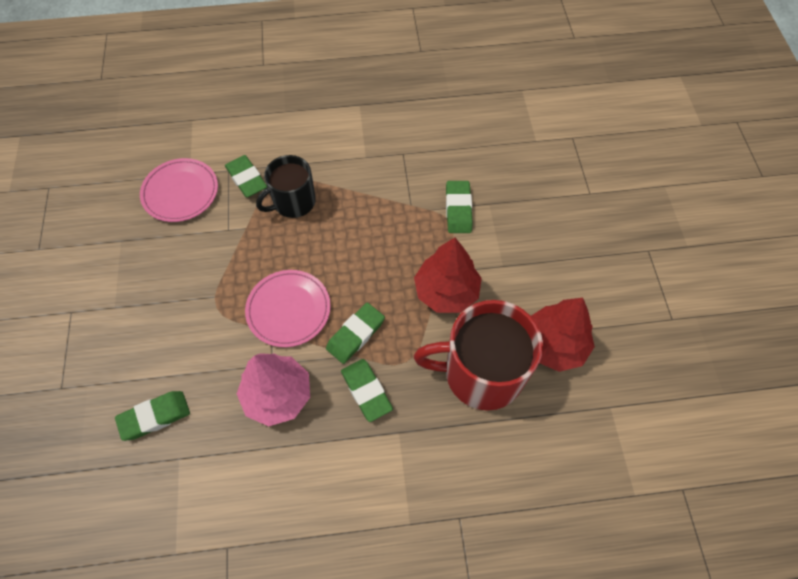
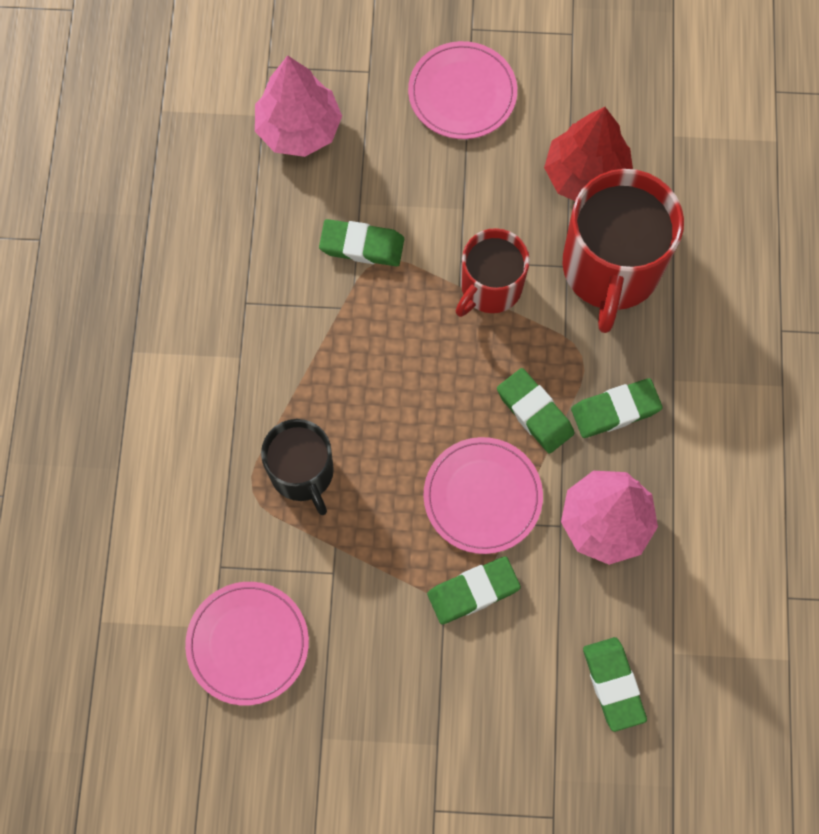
camera: 80 degrees left, 10 degrees up
(246, 179) = (244, 539): green eraser -> green eraser (473, 591)
(446, 291) = (490, 287): red tree -> red mug
(533, 161) = (299, 129): none -> pink tree
(594, 252) = (462, 93): none -> pink plate

